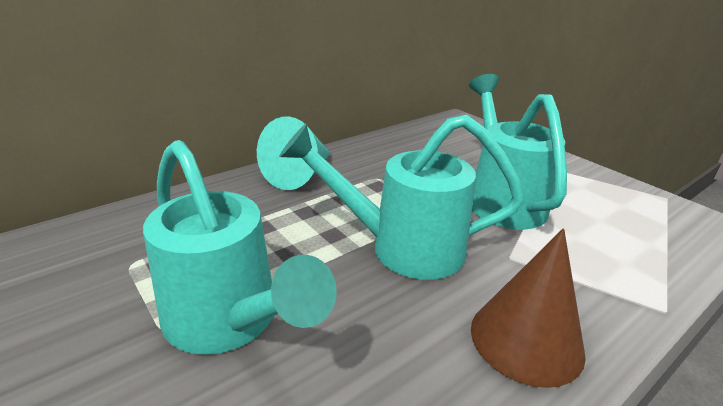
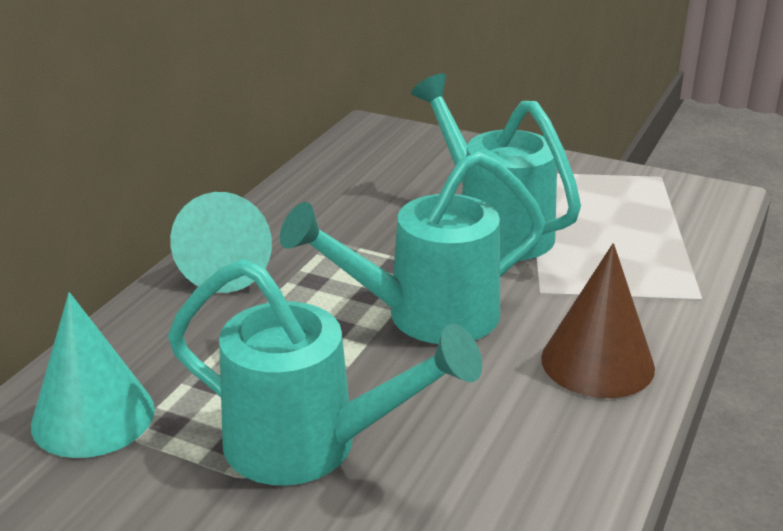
camera: 25 degrees left, 0 degrees up
(122, 243) = (93, 416): none -> turquoise cone

